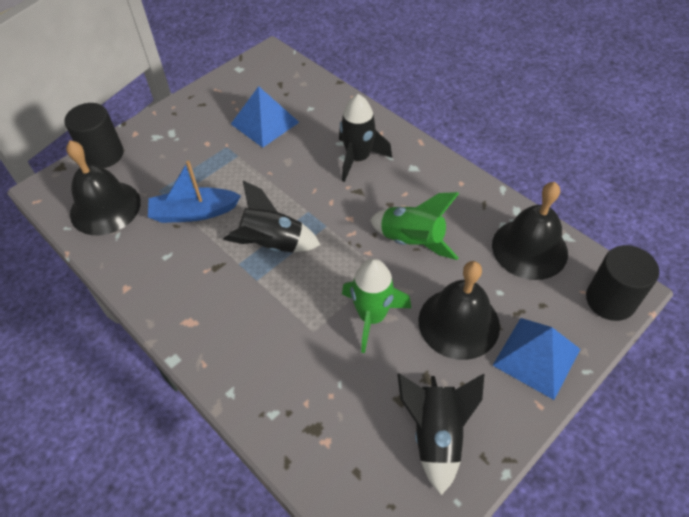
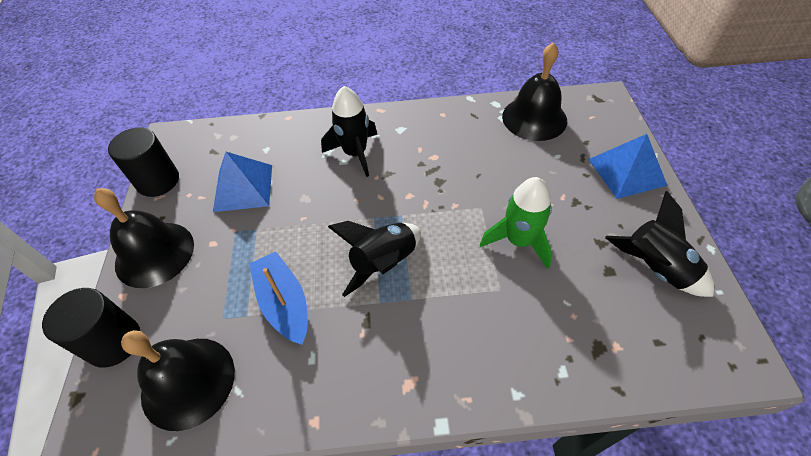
camera: 50 degrees left, 0 degrees up
(194, 212) = (284, 303): blue boat -> blue boat turned 120 degrees clockwise
(412, 241) = (469, 173): green rocket -> none
(459, 323) = (566, 193): black bell -> black bell (154, 254)
(610, 300) = (608, 109): black cylinder -> black cylinder (158, 181)

